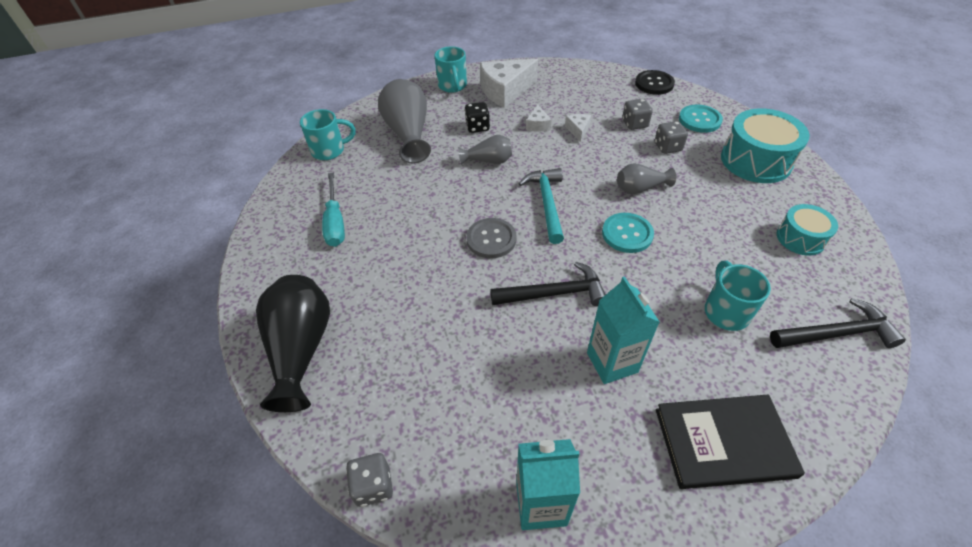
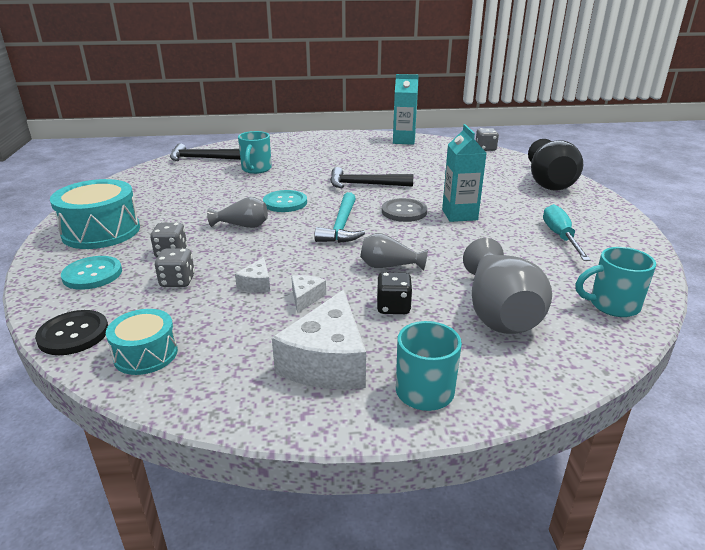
camera: 170 degrees left, 20 degrees down
(505, 91) = (327, 361): white cheese -> white cheese turned 120 degrees clockwise
(612, 362) = (344, 162): turquoise carton -> turquoise carton (459, 215)
(723, 442) = (307, 143): black book -> none
(800, 238) = (155, 188): turquoise drum -> turquoise drum (146, 354)

